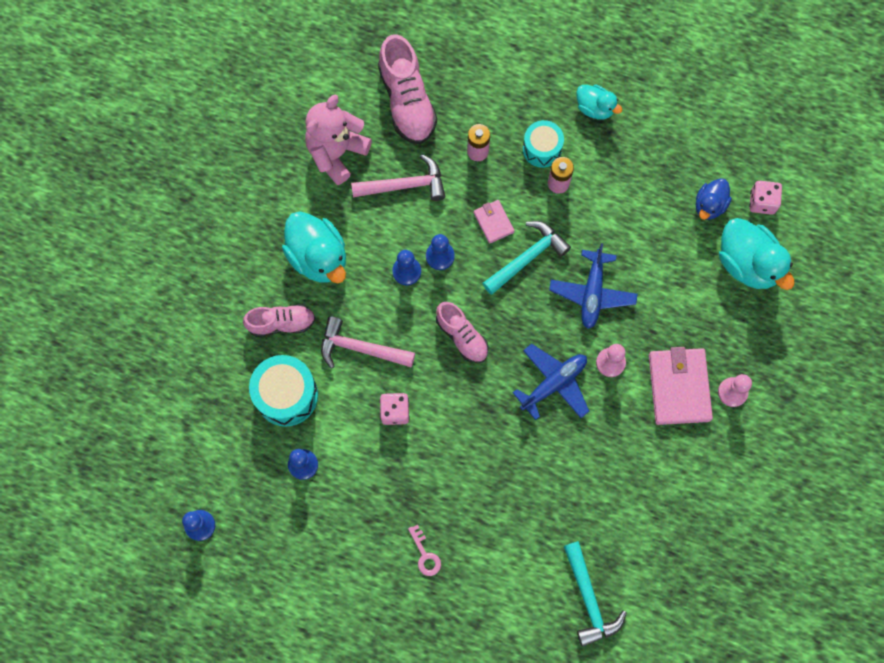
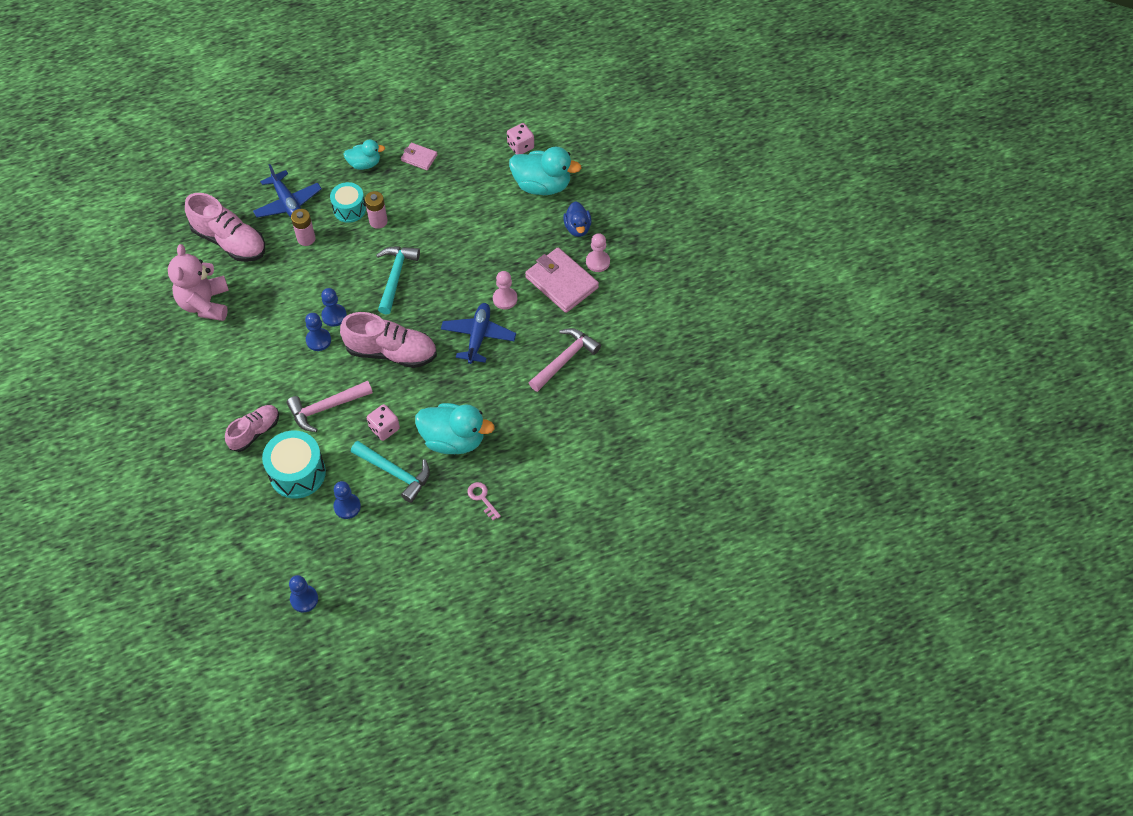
camera: 40 degrees left, 15 degrees down
(318, 257) = (247, 374): turquoise duck -> turquoise duck (453, 439)
(405, 185) = (272, 291): pink hammer -> pink hammer (565, 359)
(425, 555) = (482, 498): pink key -> pink key turned 150 degrees counterclockwise
(462, 336) = (391, 352): pink shoe -> pink shoe, size x1.59
(493, 222) = (354, 272): pink wallet -> pink wallet (419, 158)
(589, 599) = (614, 443): turquoise hammer -> turquoise hammer (395, 473)
(592, 292) = (457, 268): blue plane -> blue plane (288, 203)
(709, 205) = (489, 169): blue duck -> blue duck (577, 228)

